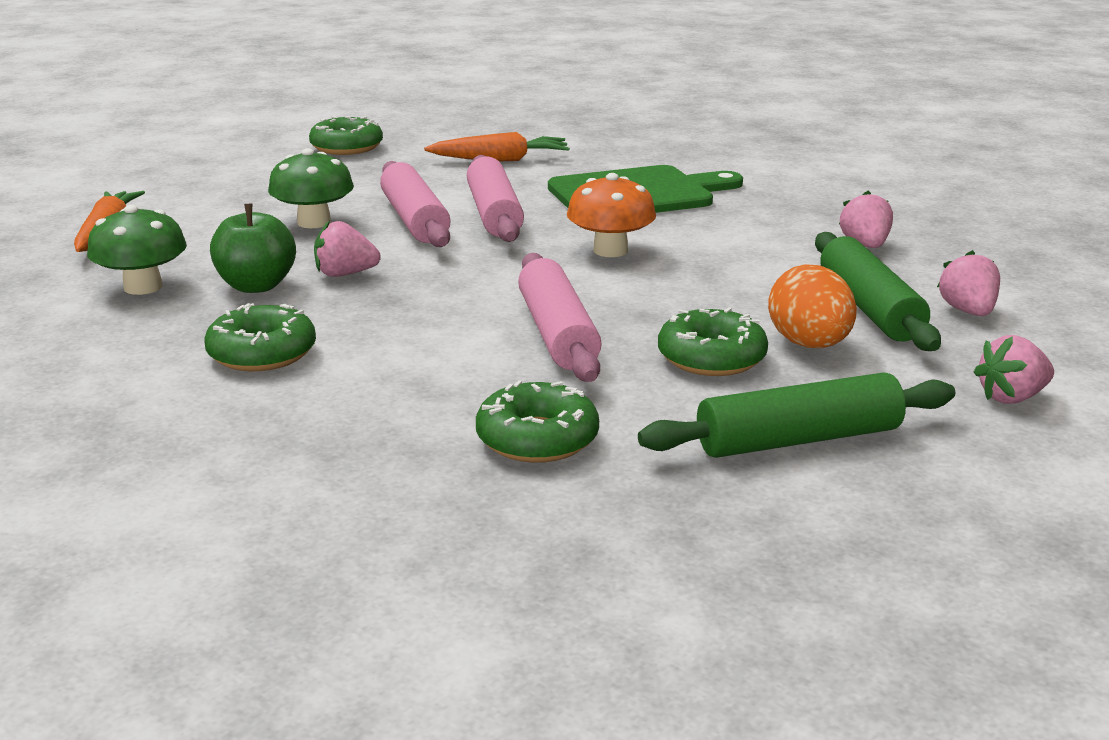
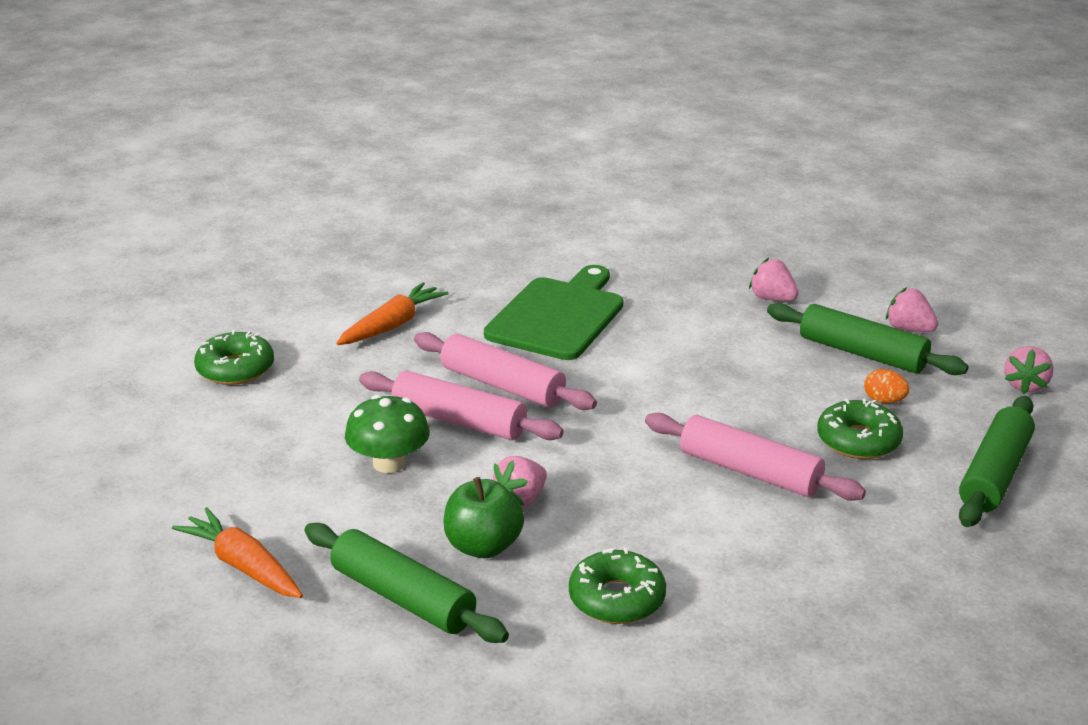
camera: 45 degrees left, 5 degrees up
(143, 287) = (402, 598): green mushroom -> green rolling pin
(537, 439) = (889, 556): green donut -> none
(610, 250) = (643, 381): orange mushroom -> none
(809, 345) = (884, 401): orange egg -> orange egg, size x0.55

